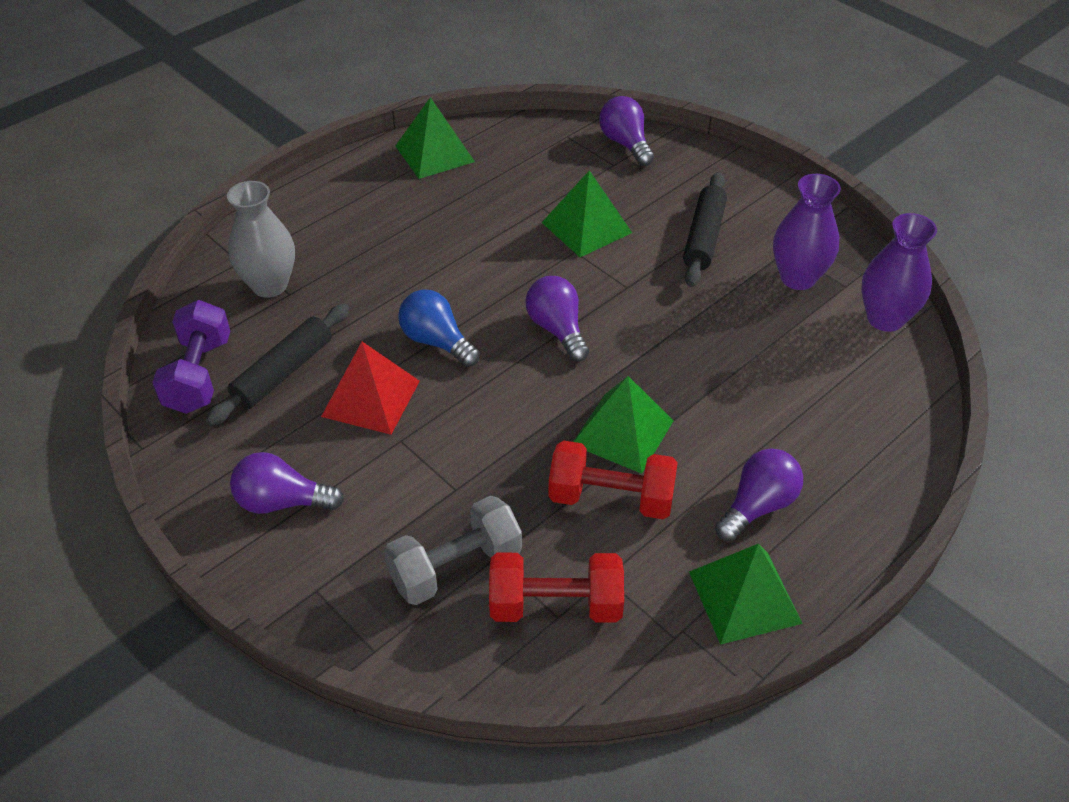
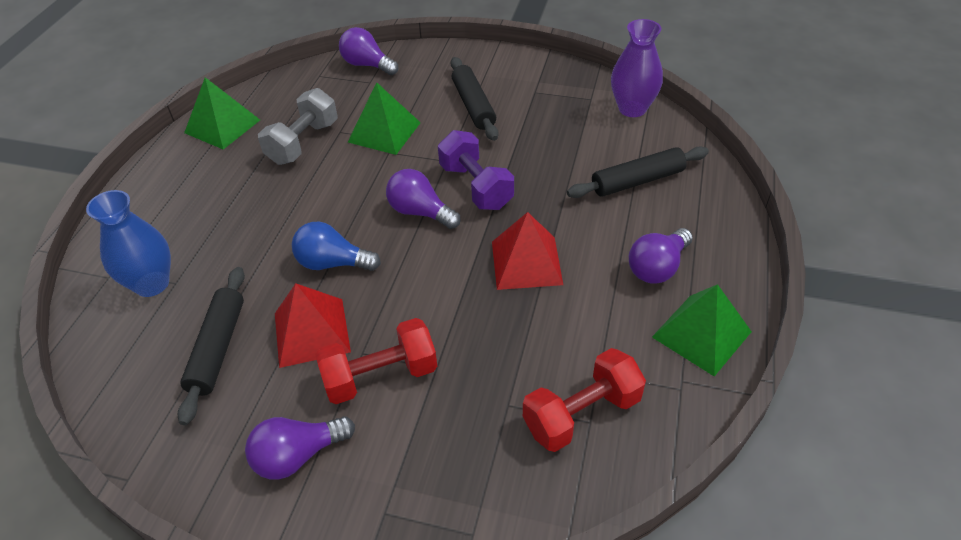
camera: 30 degrees left, 0 degrees up
(199, 375) = (139, 388): purple dumbbell -> purple dumbbell (476, 187)
(269, 285) = (152, 284): grey vase -> blue vase
(455, 567) = (484, 428): grey dumbbell -> grey dumbbell (303, 143)
(611, 498) = (556, 313): red dumbbell -> red dumbbell (380, 376)
(623, 432) = (526, 262): green pyramid -> red pyramid
(757, 506) = (657, 267): purple light bulb -> purple light bulb turned 150 degrees counterclockwise
(798, 278) = (557, 106): purple vase -> none
(817, 404) = (637, 181): none -> black rolling pin

